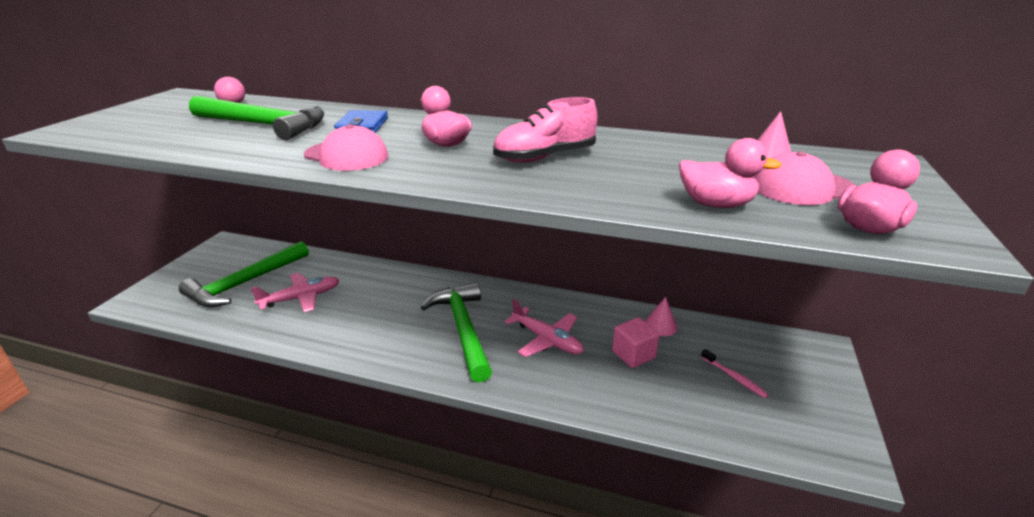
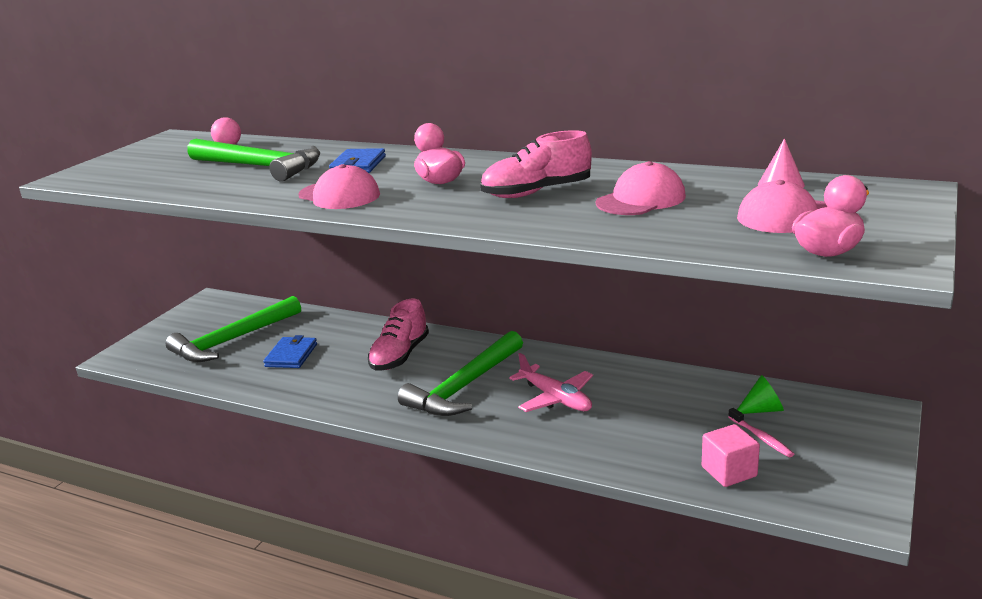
camera: 10 degrees right, 5 degrees down
(301, 298) = (291, 355): pink plane -> blue wallet
(401, 298) = (399, 356): none -> pink shoe
(463, 329) = (464, 386): green hammer -> green hammer turned 135 degrees counterclockwise
(633, 354) = (651, 414): pink cube -> pink cube (729, 471)
(649, 166) = (641, 199): none -> pink cap
(660, 325) = (691, 386): pink cone -> none
(716, 204) = (688, 233): pink duck -> none
(726, 348) = (762, 409): none -> green cone

